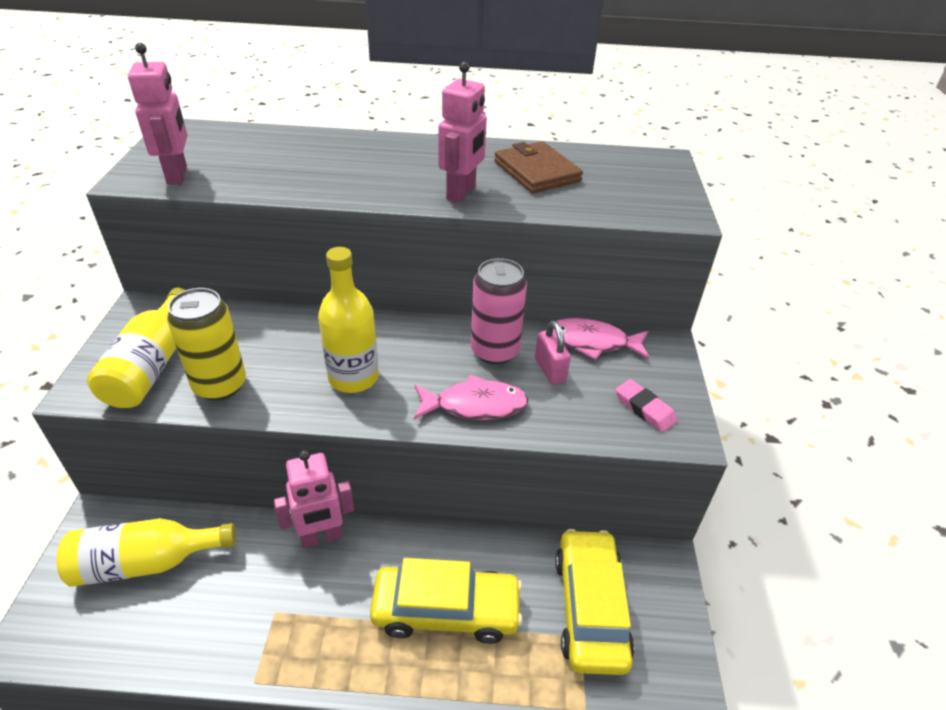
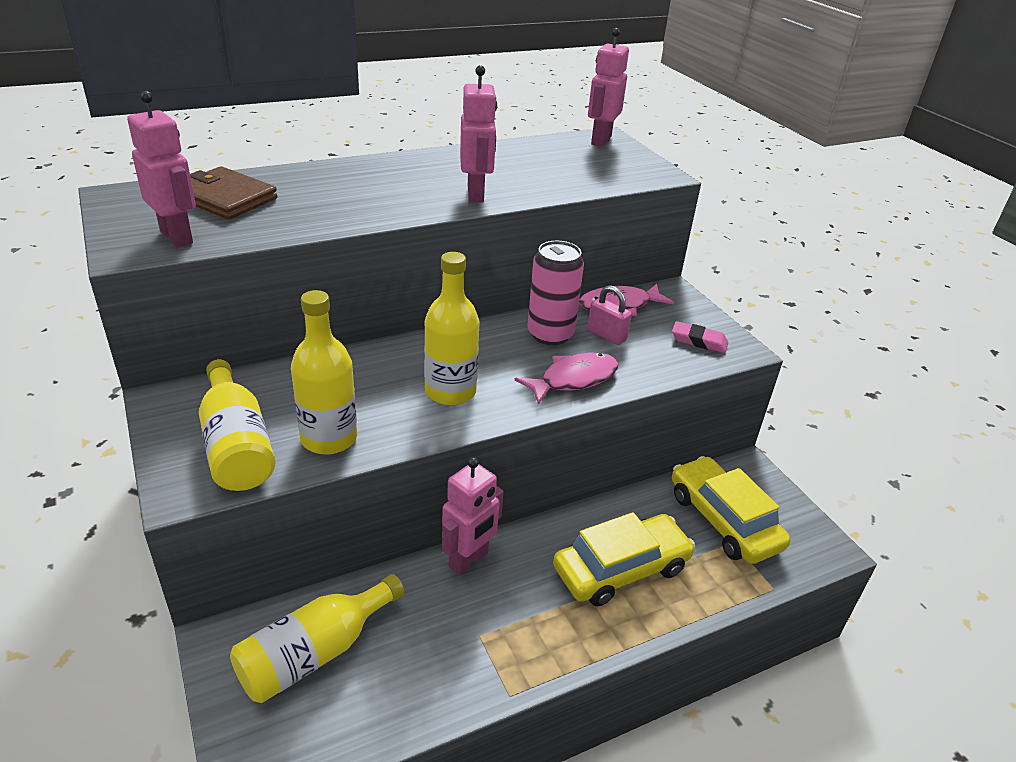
camera: 30 degrees left, 5 degrees down
(220, 385) = (329, 438): yellow can -> yellow bottle
(536, 172) = (518, 165): brown wallet -> brown wallet (225, 198)
(653, 162) = (600, 140): none -> pink robot

